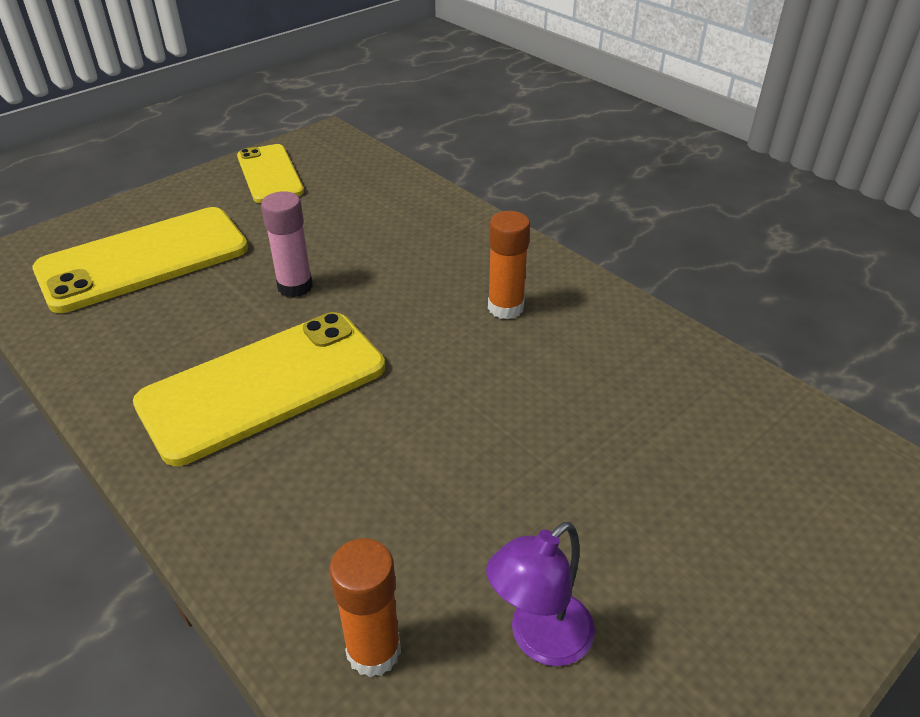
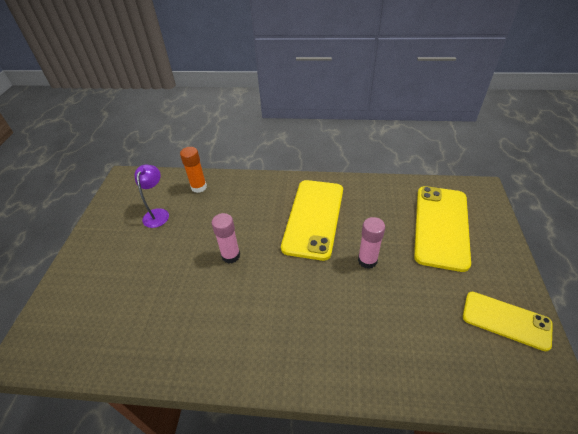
camera: 140 degrees right, 5 degrees up
(468, 420) = (231, 256): none -> pink glue stick
(505, 308) = (267, 322): orange glue stick -> none

